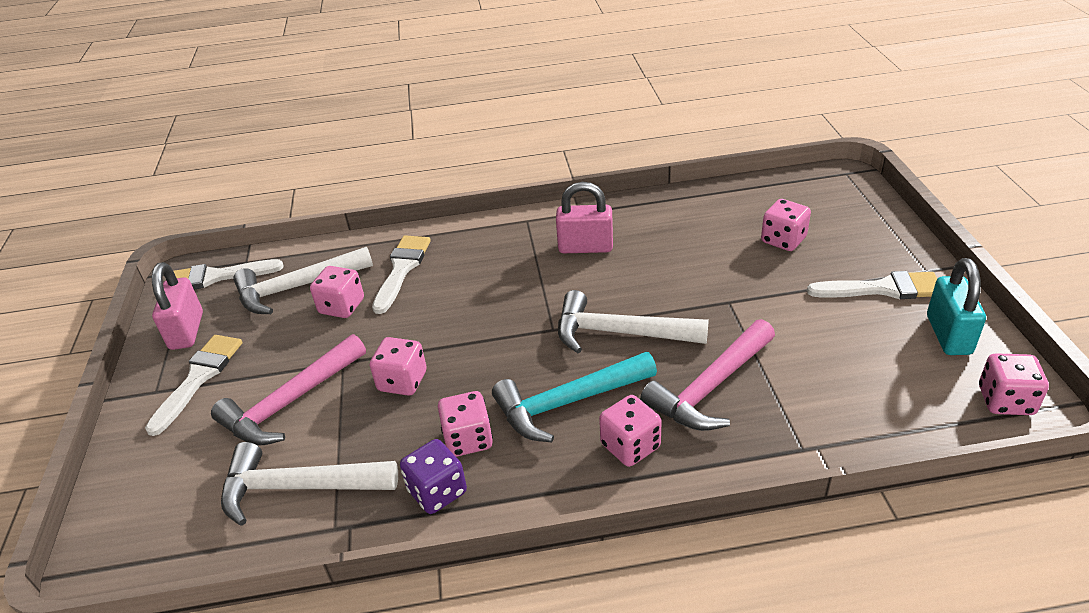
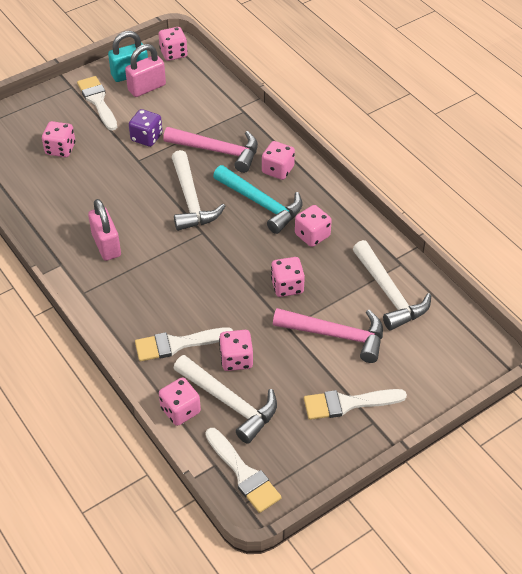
camera: 120 degrees left, 10 degrees up
(187, 331) = (311, 447): pink padlock -> pink padlock (147, 88)
(323, 254) = (180, 410): none -> pink dice
(437, 492) = (353, 233): purple dice -> purple dice (146, 137)

